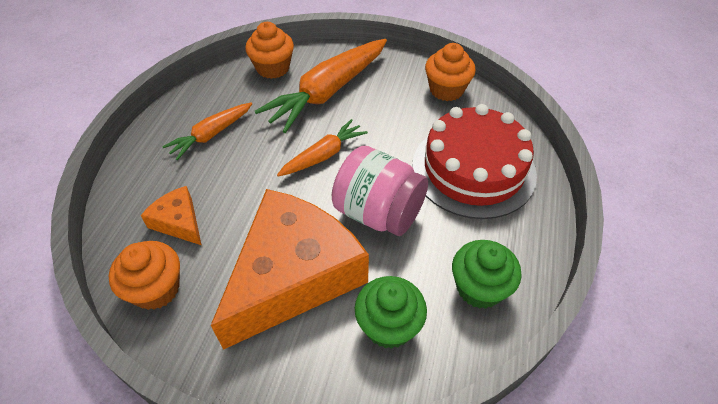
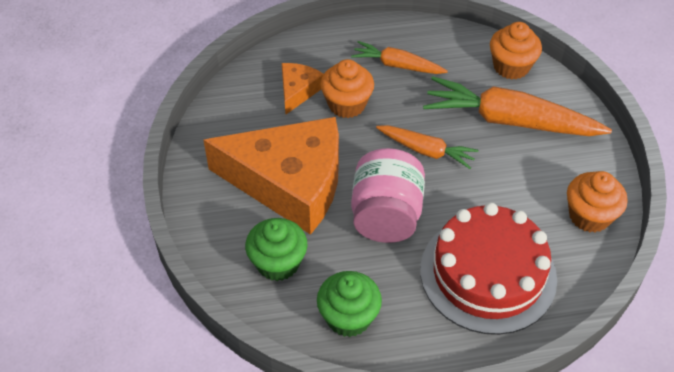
camera: 65 degrees right, 0 degrees up
(156, 289) = (235, 108): orange cupcake -> orange cupcake (347, 104)

